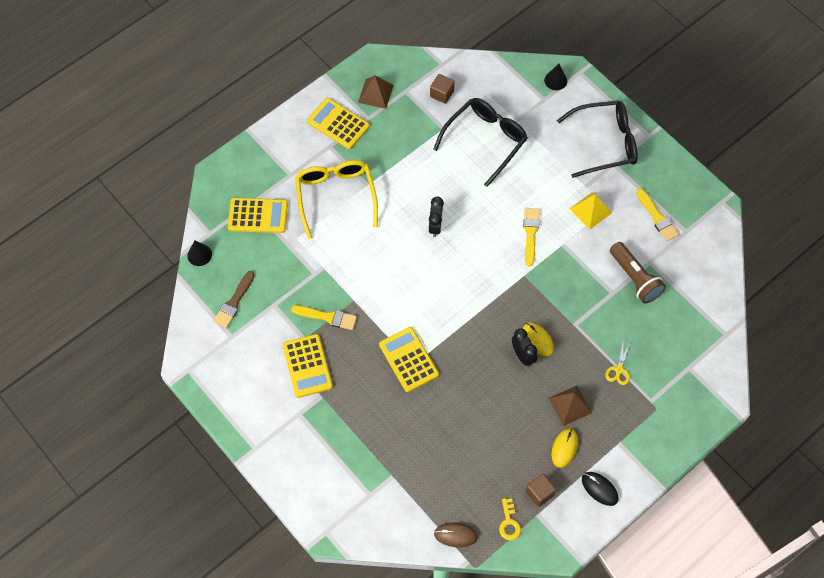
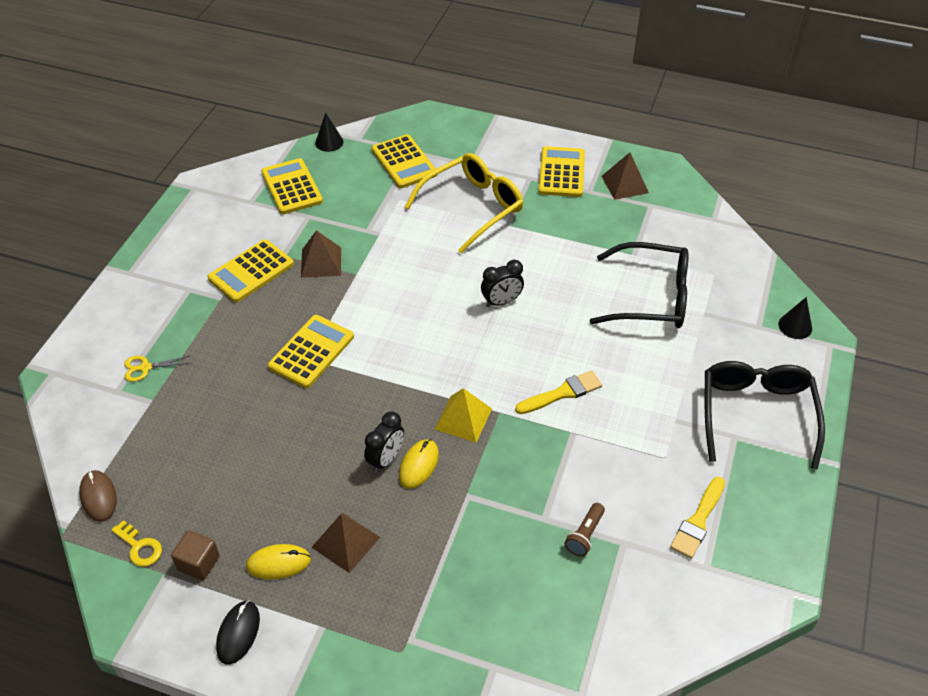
camera: 60 degrees right, 15 degrees down
(234, 302) = (291, 187): brown brush -> yellow calculator
(327, 317) = (321, 262): yellow brush -> brown pyramid
(442, 94) = (676, 235): brown cube -> none
(509, 523) = (140, 547): yellow key -> yellow key turned 105 degrees counterclockwise
(590, 210) = (645, 441): yellow pyramid -> yellow pyramid (463, 418)
(605, 143) = (756, 414): black glasses -> black glasses turned 135 degrees counterclockwise
(619, 370) = (433, 577): yellow scissors -> yellow scissors (145, 368)
(635, 278) = (585, 535): brown flashlight -> brown flashlight, size x0.56

